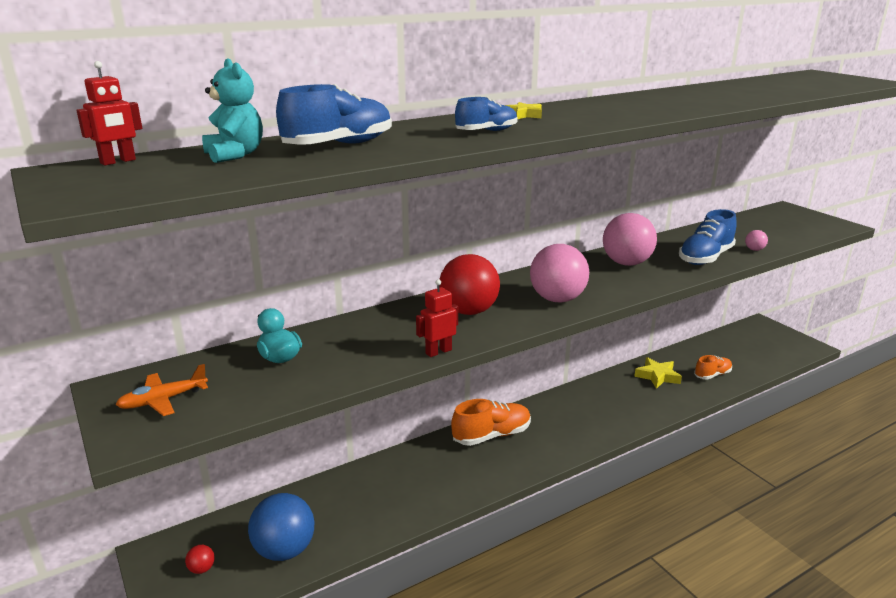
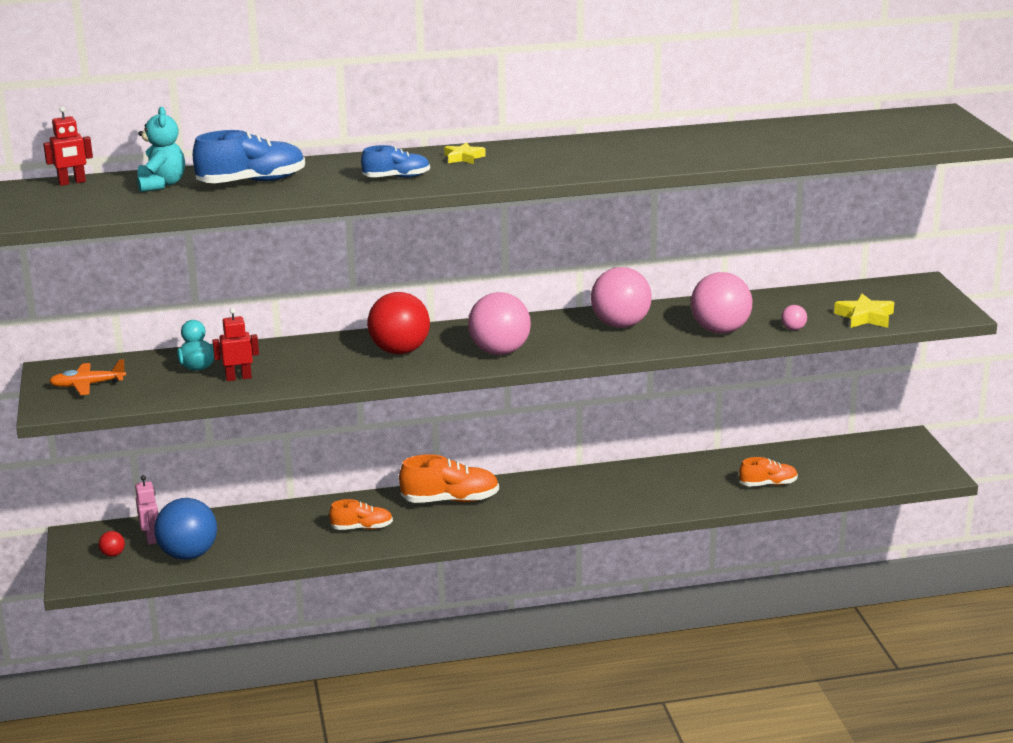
camera: 20 degrees right, 0 degrees up
(235, 538) = (151, 538): none -> pink robot
(435, 480) = (362, 528): none -> orange shoe
(438, 351) = (337, 382): red robot -> red robot (238, 378)
(657, 376) = (697, 475): yellow star -> yellow star (865, 317)
(705, 258) = (720, 330): blue shoe -> pink ball

